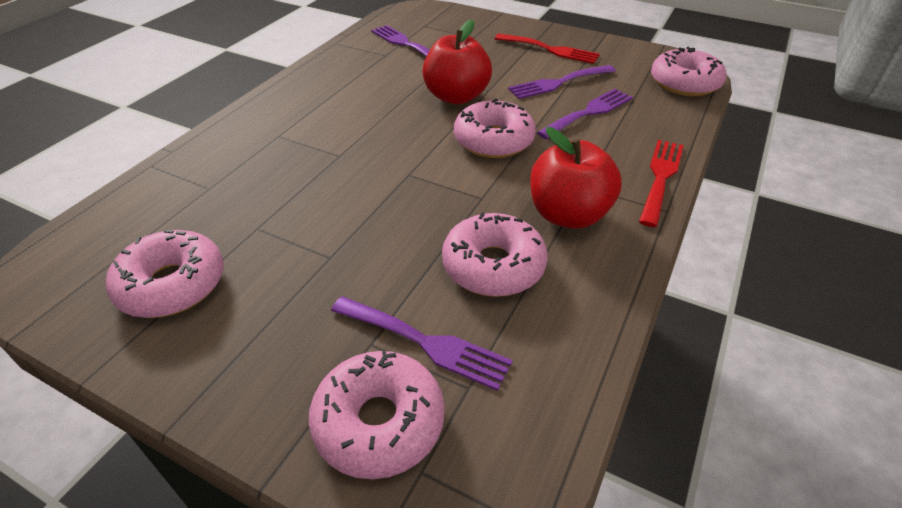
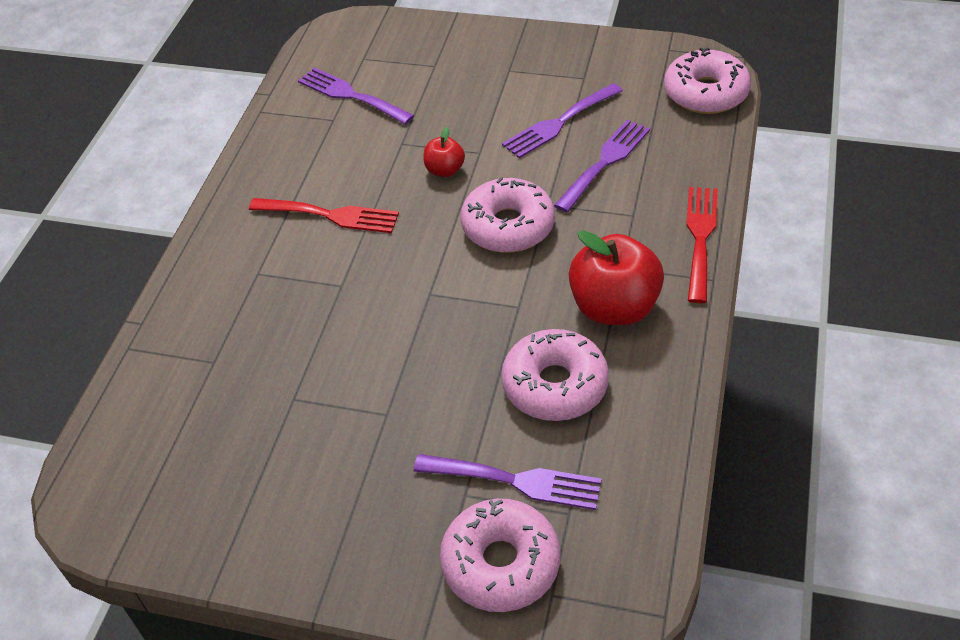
camera: 10 degrees left, 5 degrees up
(172, 284) = (238, 482): pink donut -> none
(456, 97) = (445, 170): red apple -> red apple, size x0.51
(550, 50) = (536, 69): red fork -> red fork (330, 215)

